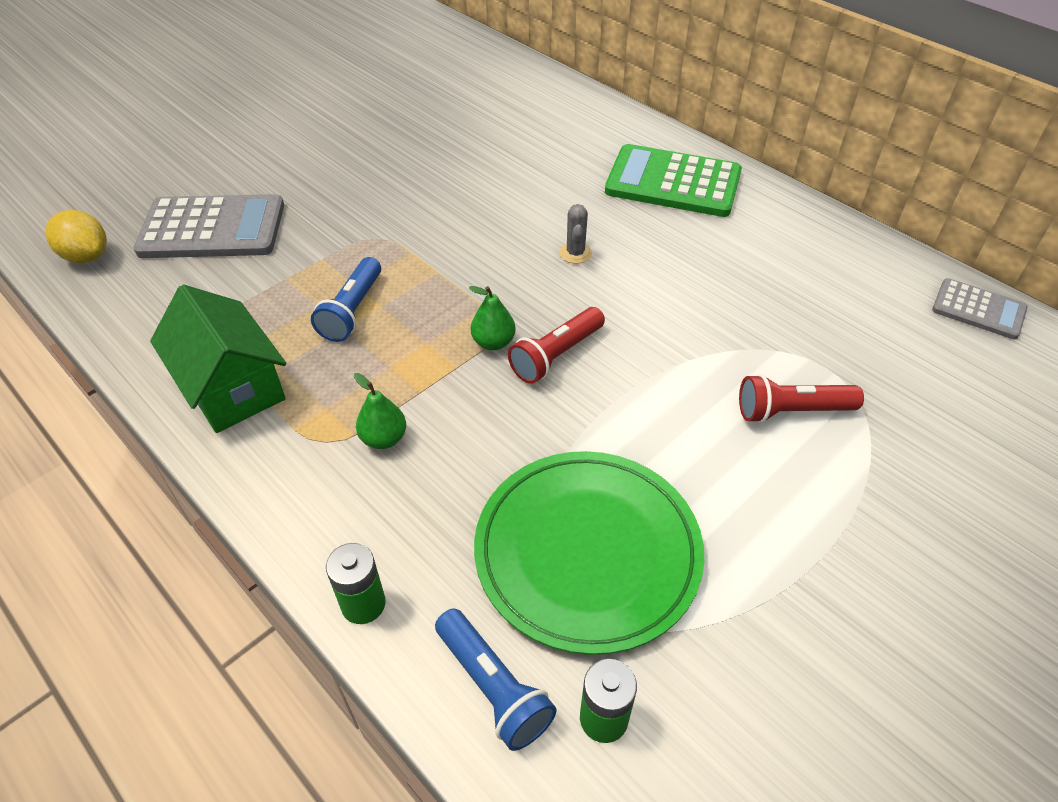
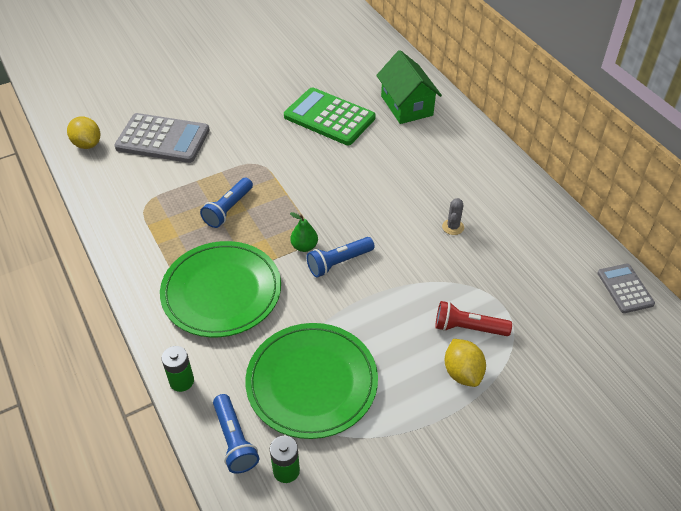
camera: 15 degrees right, 0 degrees up
(232, 387) = (147, 243): green house -> green house (406, 106)
(384, 438) = (221, 292): green pear -> green plate
(556, 355) = (339, 262): red flashlight -> blue flashlight
(575, 253) = (376, 197): grey cactus -> grey cactus (453, 227)
(673, 182) = (461, 159): green calculator -> green calculator (329, 117)
(815, 480) = (462, 372): none -> yellow lemon
(978, 309) = (625, 288): grey calculator -> grey calculator turned 150 degrees counterclockwise

